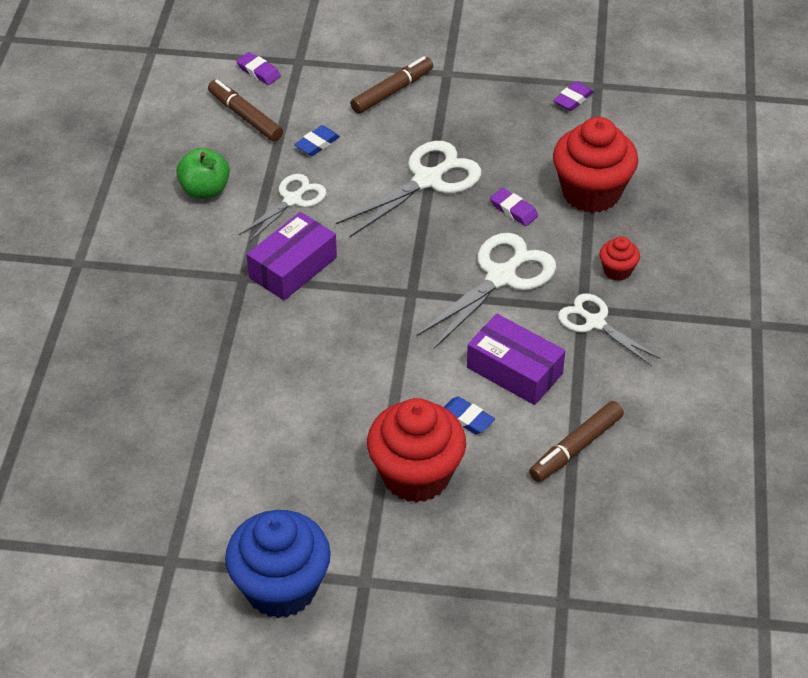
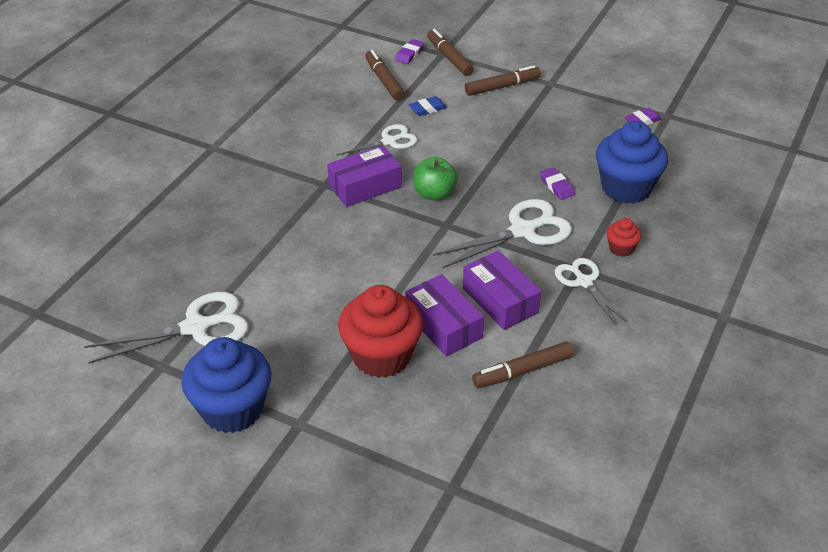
camera: 20 degrees right, 5 degrees down
(205, 190) = (329, 121): green apple -> green apple (434, 194)
(258, 71) = (409, 54): purple eraser -> purple eraser turned 60 degrees clockwise
(310, 65) = (449, 58): none -> brown marker
(427, 180) = (499, 151): white scissors -> white scissors (196, 327)
(466, 418) = (443, 325): blue eraser -> purple box
(591, 192) = (626, 188): red cupcake -> blue cupcake

